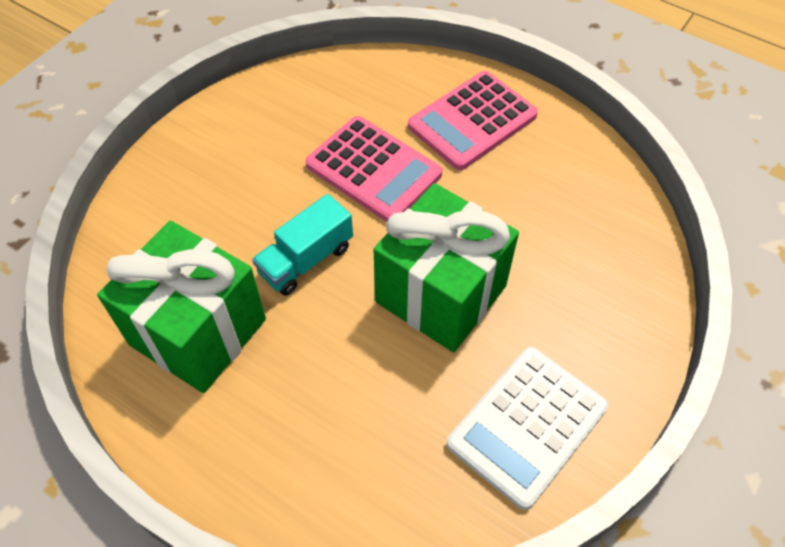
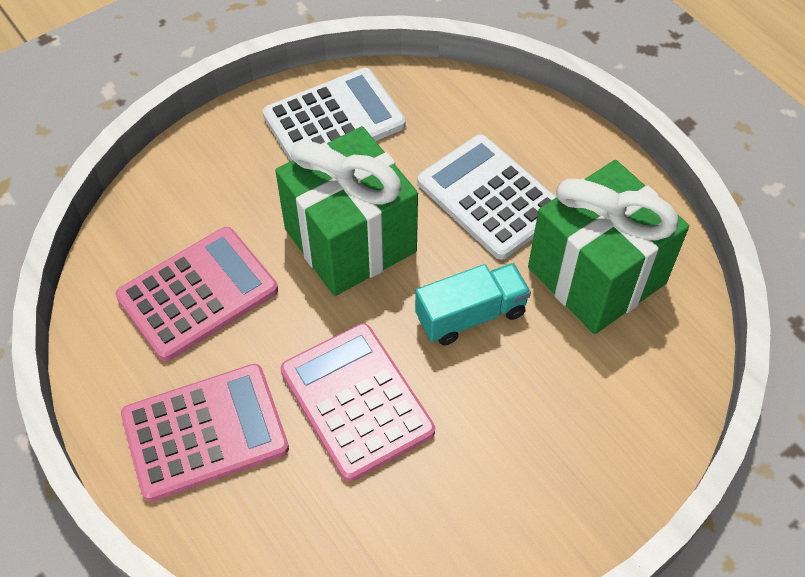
camera: 160 degrees left, 0 degrees up
(323, 384) = (490, 197): none -> white calculator
(543, 208) = (198, 294): none -> pink calculator

